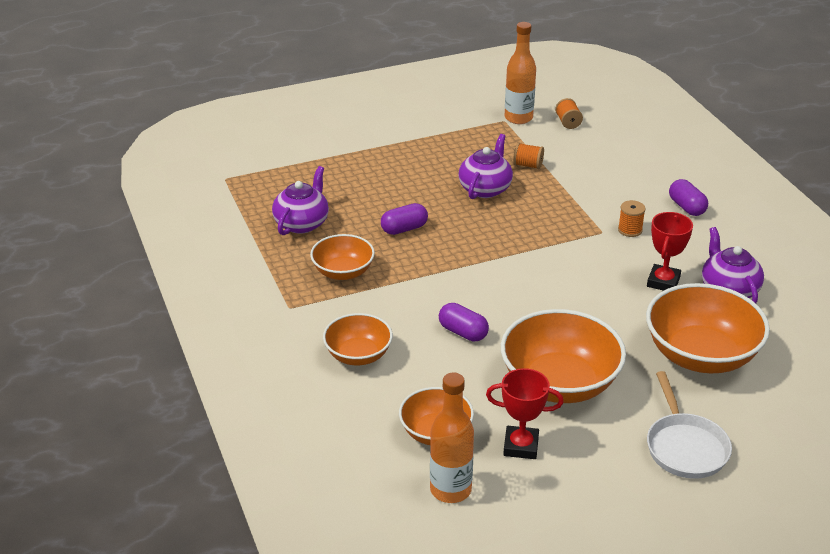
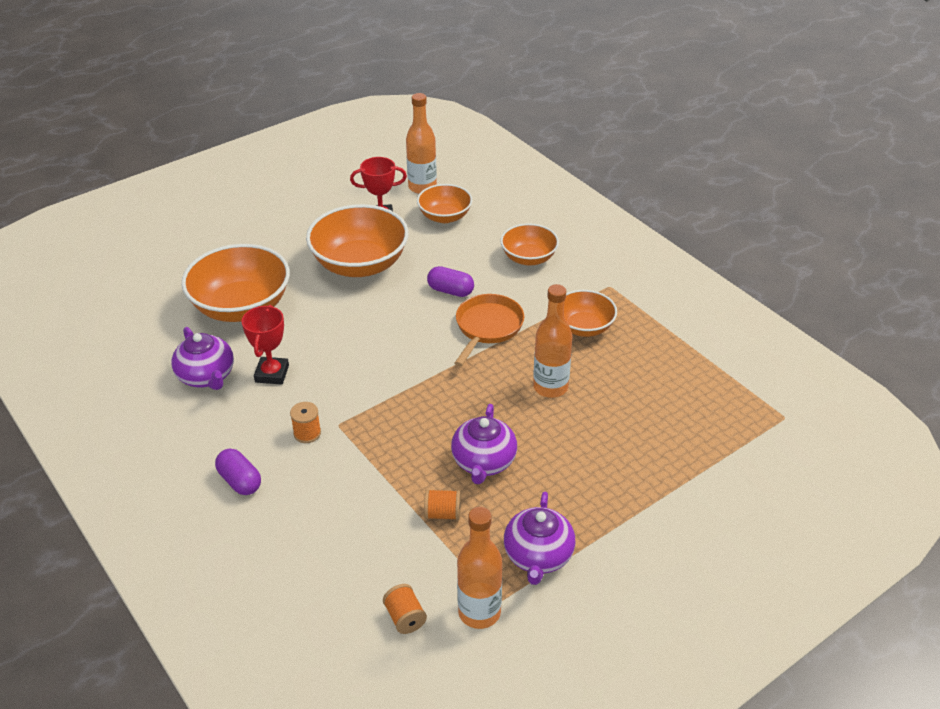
camera: 165 degrees right, 5 degrees up
(302, 223) = (658, 374): purple teapot -> purple teapot (538, 556)
(404, 229) = (550, 387): purple capsule -> orange bottle
(438, 288) = (487, 327): none -> orange pan
(685, 447) = (260, 237): white pan -> none

